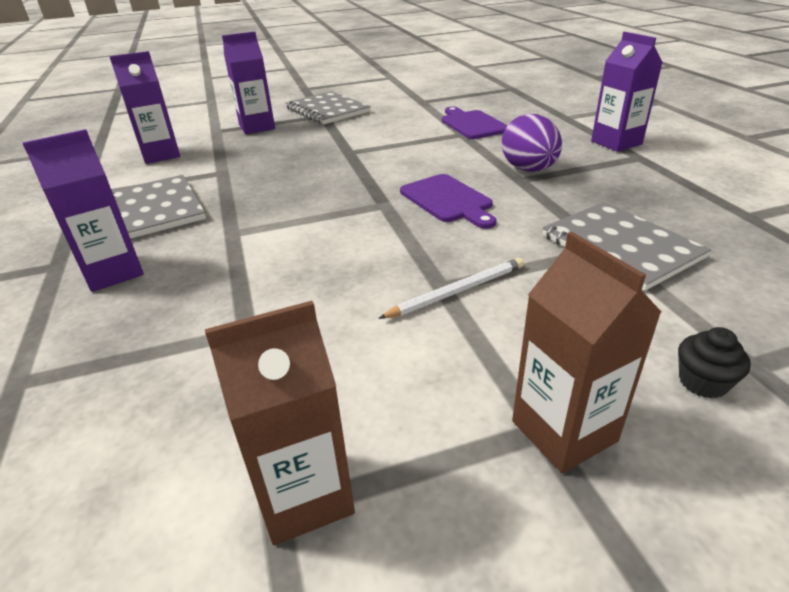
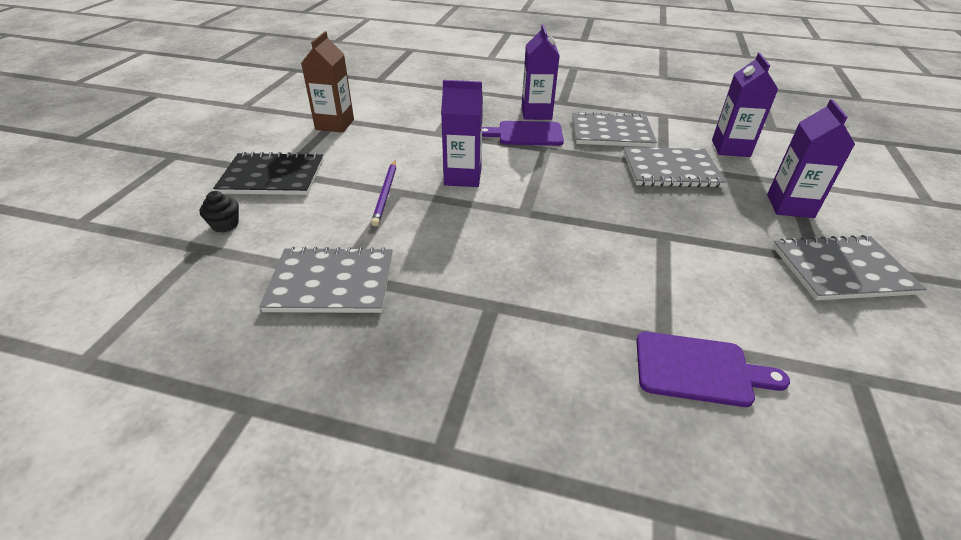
camera: 120 degrees right, 5 degrees up
(230, 168) = (670, 170): none -> grey notebook
(448, 200) = (497, 243): purple cutting board -> purple cutting board (526, 134)
(457, 291) = (385, 194): white pencil -> purple pencil
(529, 170) = (507, 325): purple egg -> none
(564, 431) = (272, 177): brown carton -> black notebook
(616, 143) = (505, 475): purple carton -> purple carton (463, 177)

